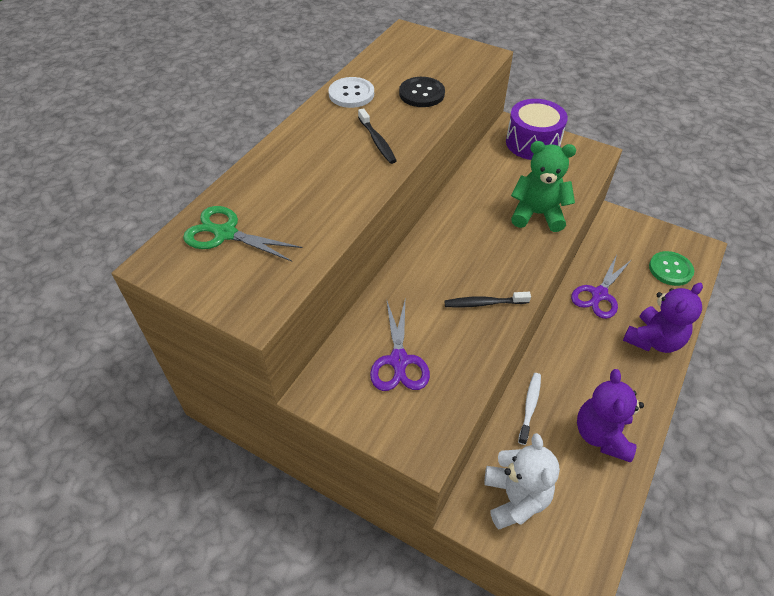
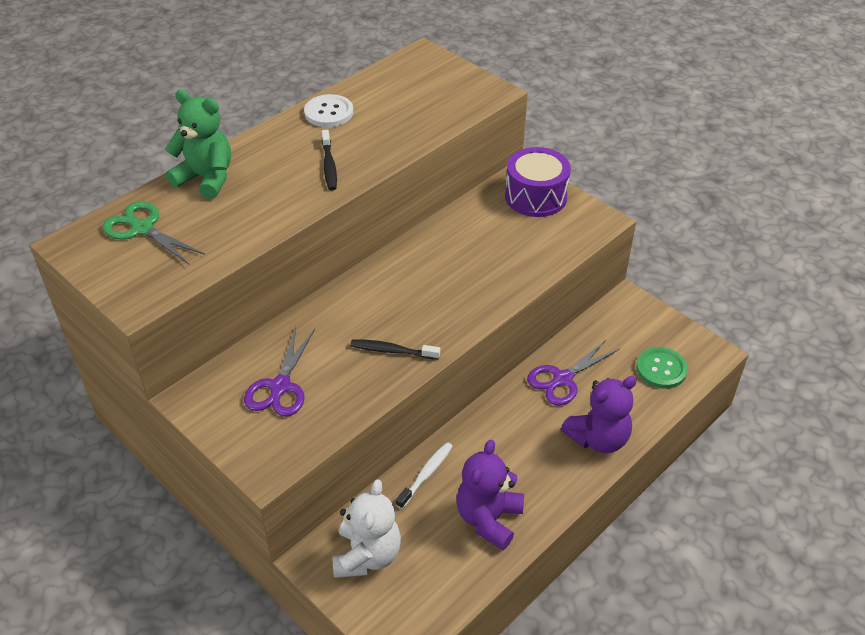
camera: 15 degrees right, 5 degrees down
(421, 94) = (401, 123): black button -> none
(537, 214) = (498, 273): green teddy bear -> green teddy bear (206, 178)

